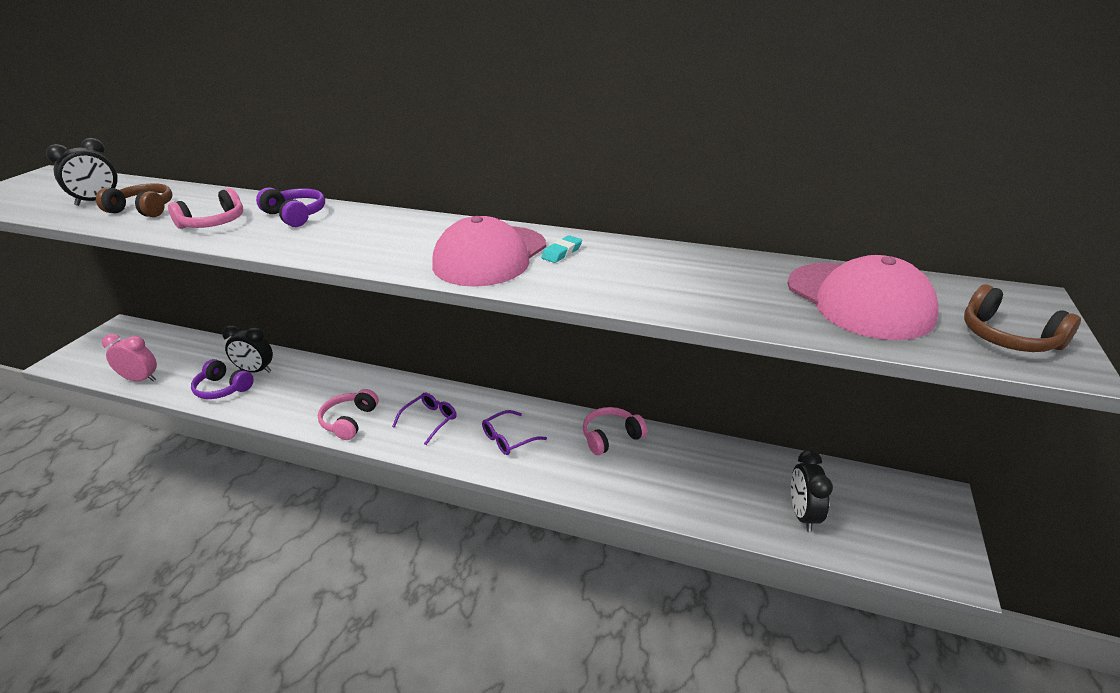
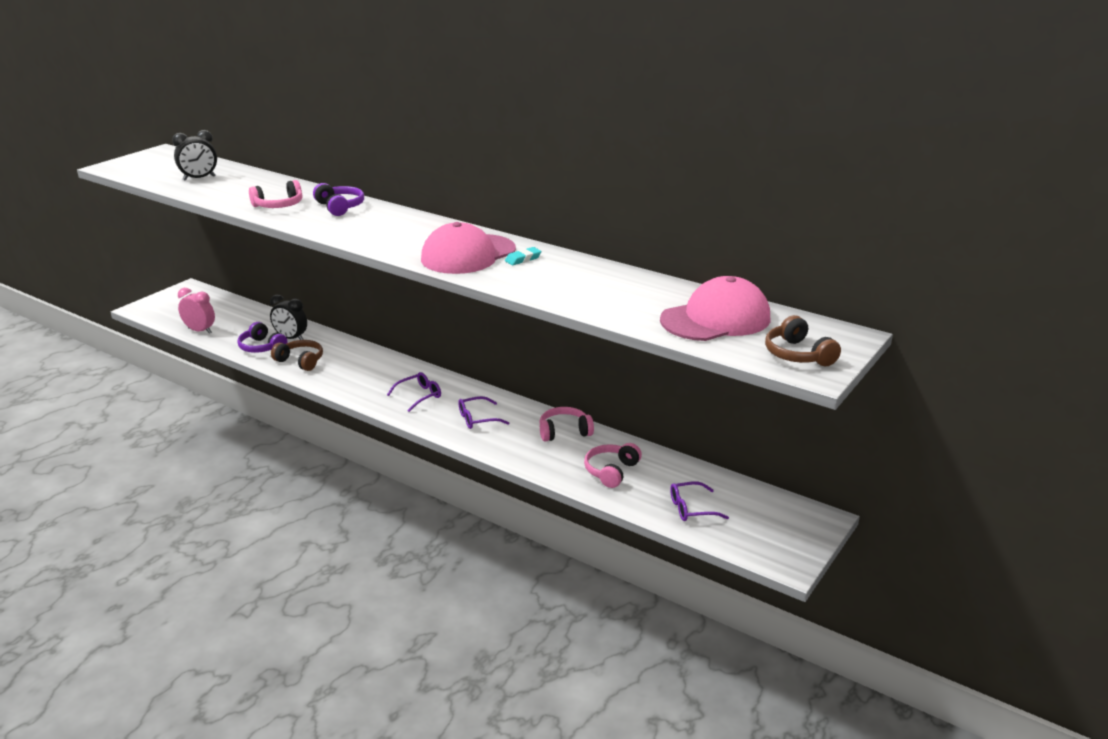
camera: 15 degrees right, 5 degrees down
(143, 209) = (230, 189): brown headphones -> brown headphones (300, 361)
(349, 421) = (354, 386): pink headphones -> pink headphones (611, 471)
(802, 515) = (691, 508): black clock -> purple glasses
(858, 300) = (716, 319): pink cap -> pink cap turned 105 degrees counterclockwise

